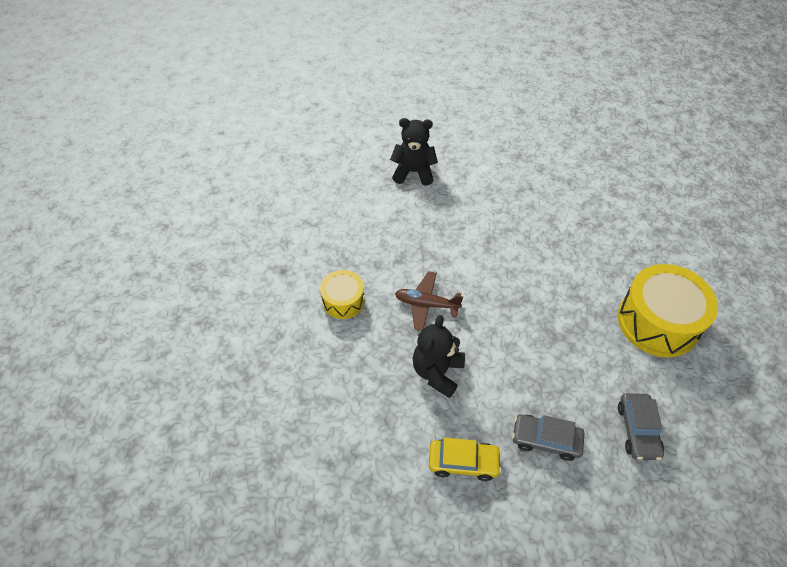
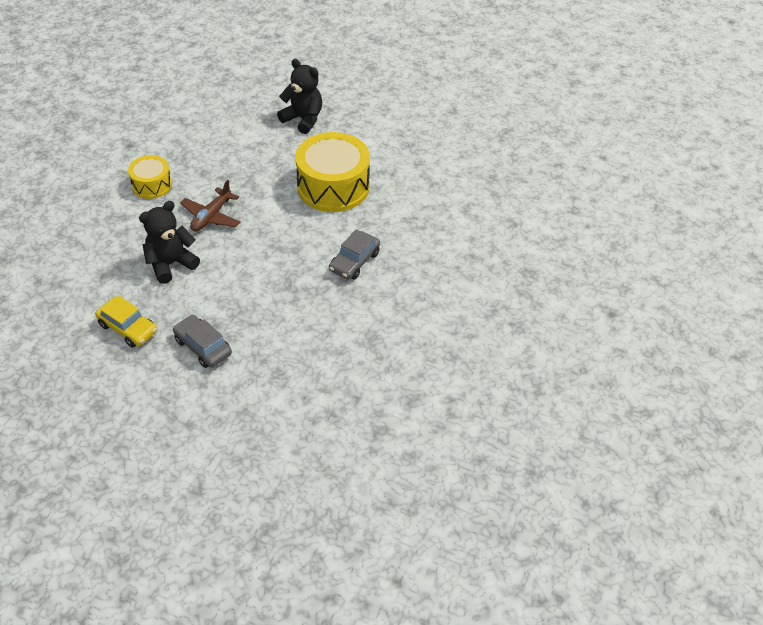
camera: 30 degrees right, 5 degrees down
(426, 304) = (211, 216): brown plane -> brown plane turned 105 degrees counterclockwise
(638, 430) = (281, 378): grey car -> grey car (354, 261)
(658, 322) = (387, 318): yellow drum -> yellow drum (333, 187)

